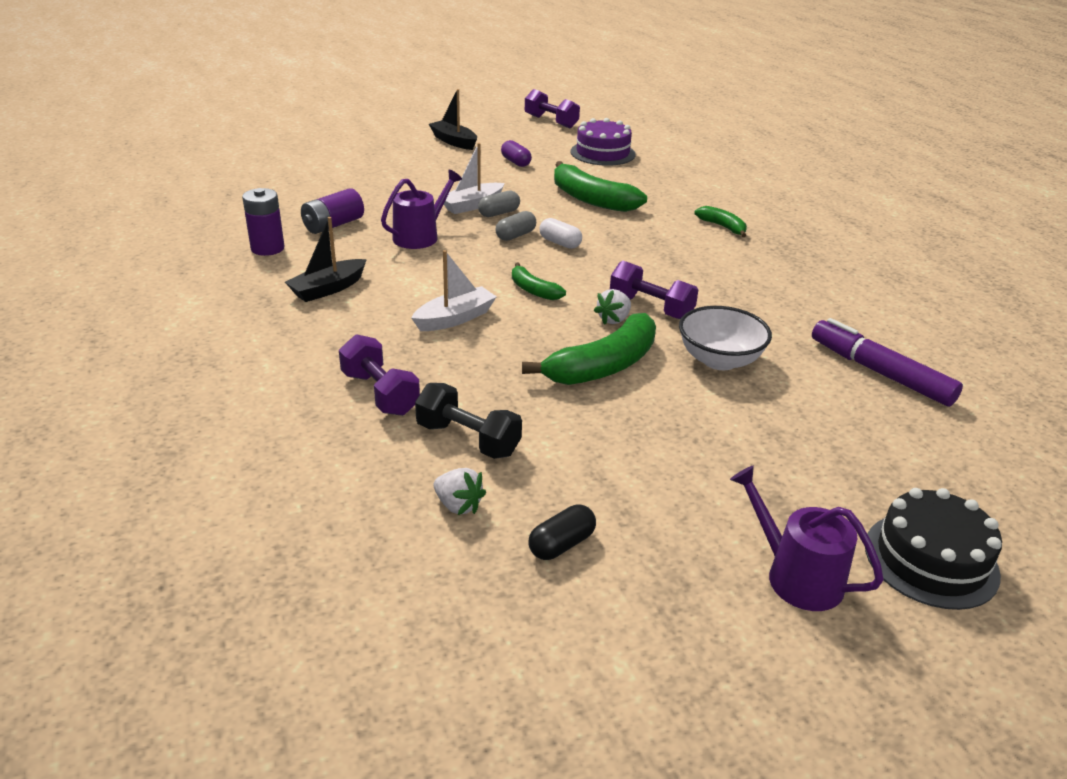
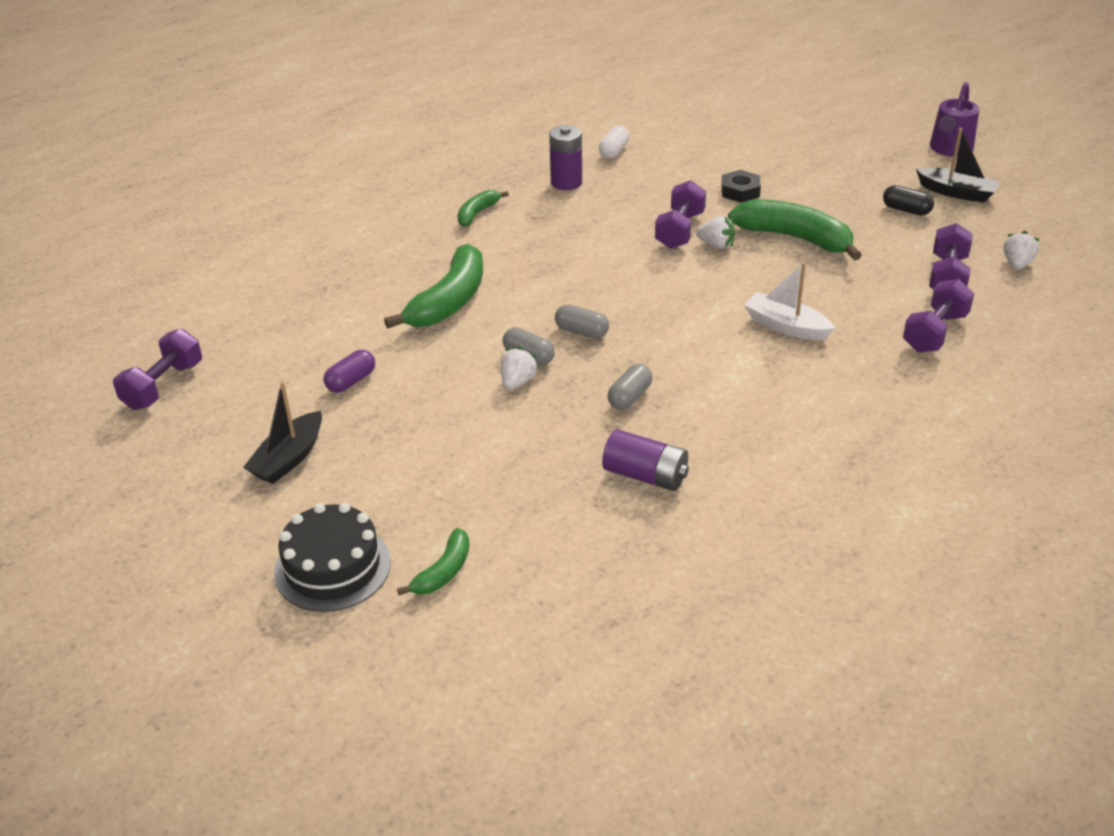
camera: 105 degrees left, 5 degrees up
(267, 248) = (745, 506): purple battery -> purple battery (566, 182)
(328, 289) = (797, 422): black boat -> black boat (957, 193)
(420, 236) = (629, 397): purple watering can -> grey capsule
(468, 439) = (947, 277): black dumbbell -> purple dumbbell
(472, 205) = (517, 382): white boat -> white strawberry
(533, 290) = (696, 295): green banana -> green banana (443, 571)
(560, 243) = (581, 300): white capsule -> white capsule (614, 151)
(561, 544) = (1008, 221): black capsule -> black capsule (906, 210)
(602, 153) = (285, 318): purple cake -> none
(719, 360) = (740, 191): white bowl -> black nut
(879, 372) = (702, 131): purple marker -> none
(931, 560) = (893, 114): black cake -> black cake (332, 567)

